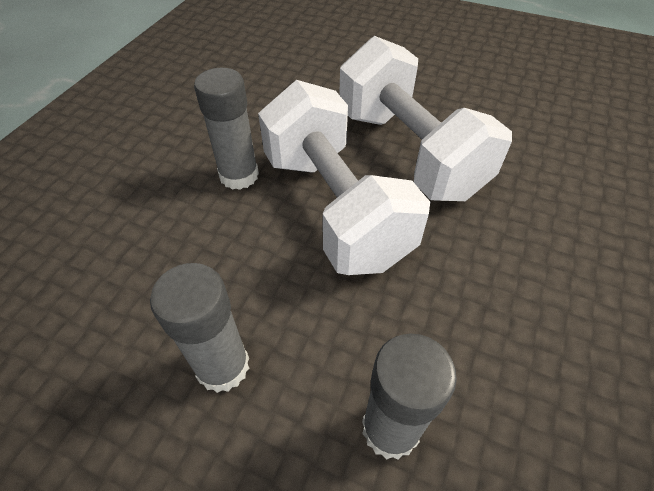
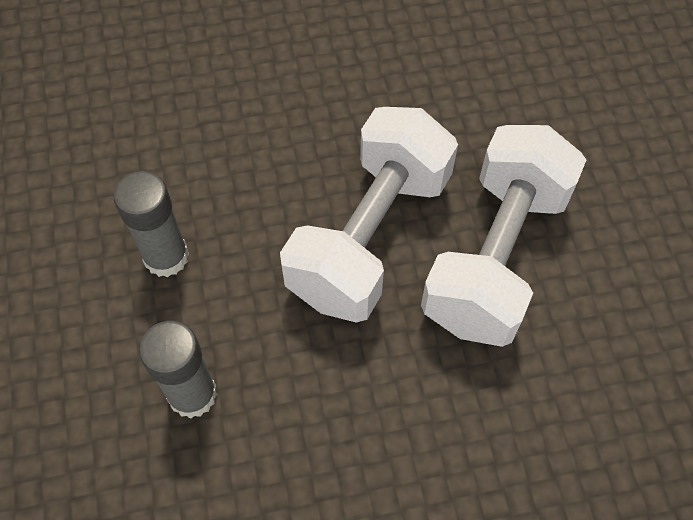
camera: 55 degrees right, 10 degrees up
(239, 175) = (347, 138): grey glue stick -> none

